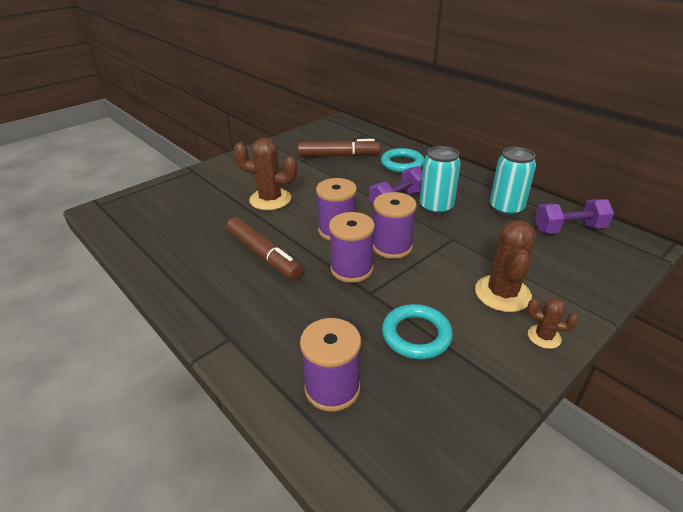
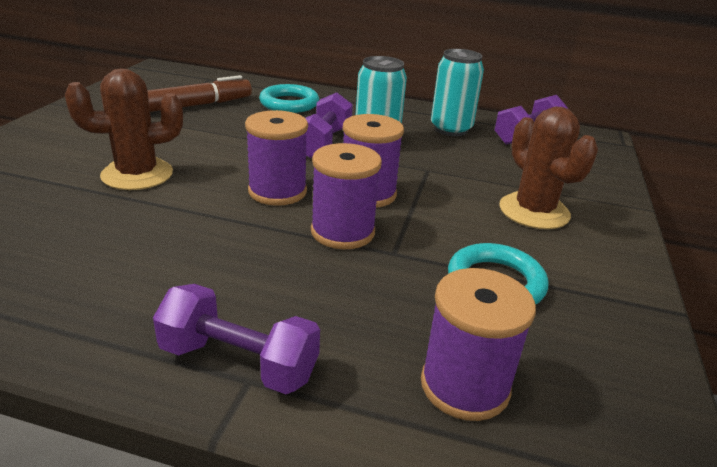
camera: 35 degrees left, 5 degrees down
(233, 327) = (239, 362): none -> purple dumbbell
(264, 255) = (195, 247): brown marker -> none
(544, 337) = (614, 241): brown cactus -> none

